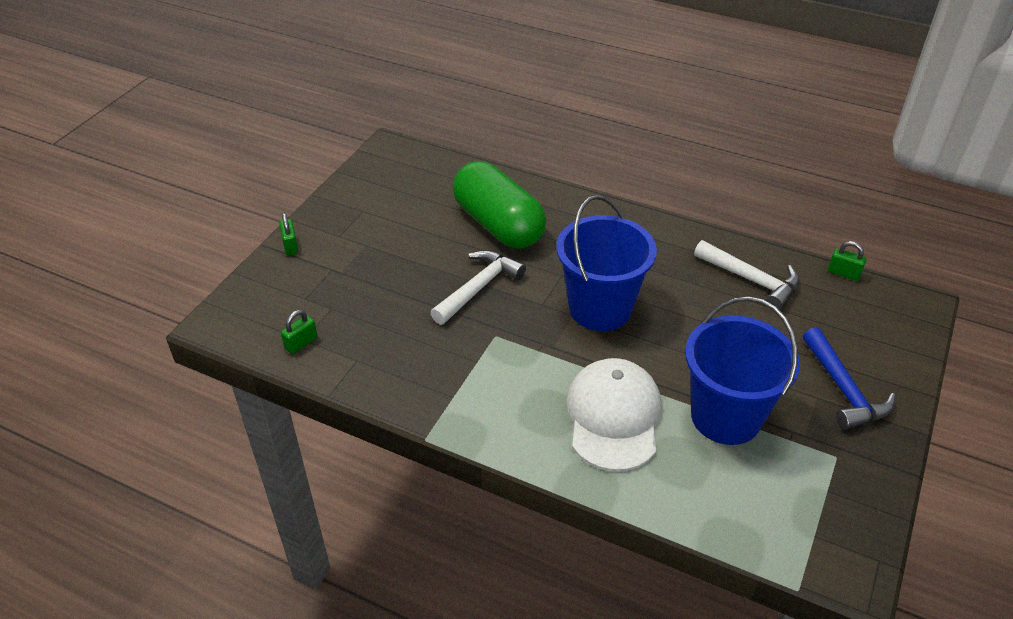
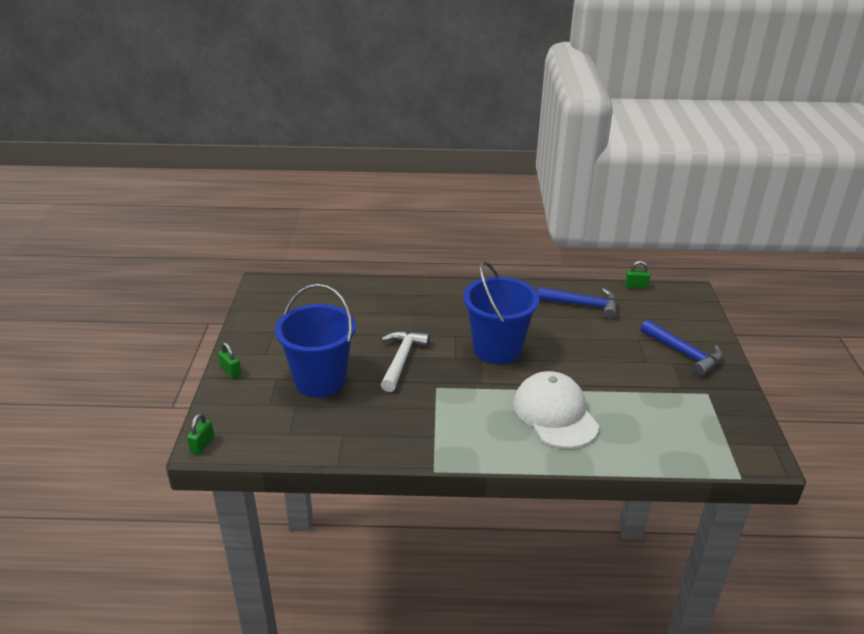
camera: 25 degrees left, 10 degrees down
(301, 343) = (289, 436): green padlock -> green padlock (202, 444)
(498, 225) = (386, 315): green capsule -> none
(726, 416) = (626, 391): blue bucket -> blue bucket (320, 380)
(752, 280) = (583, 305): white hammer -> blue hammer

